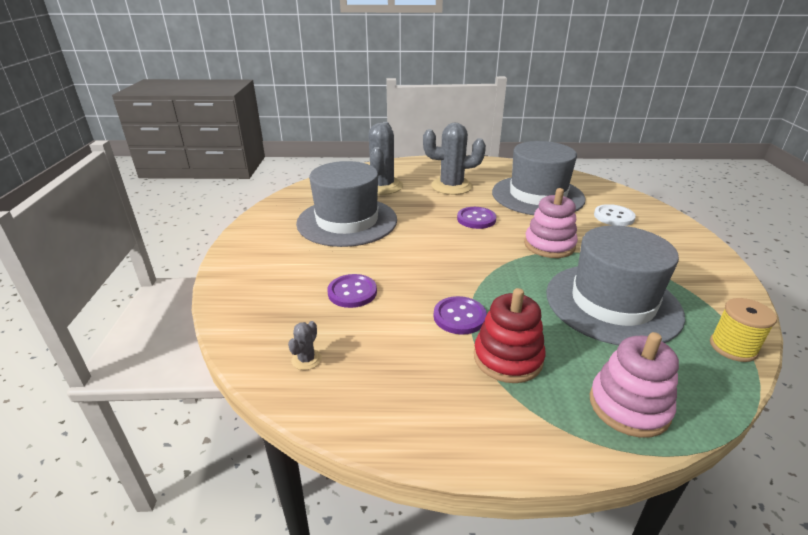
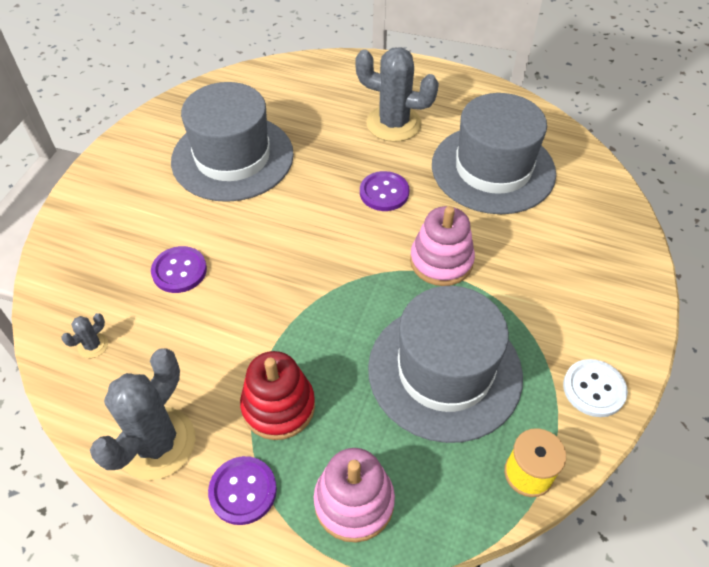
camera: 20 degrees right, 20 degrees up
(382, 186) = (308, 103): grey cactus -> grey cactus (156, 443)
(459, 317) = (266, 338): purple button -> purple button (243, 491)
(614, 217) = (564, 234): white button -> white button (594, 389)

